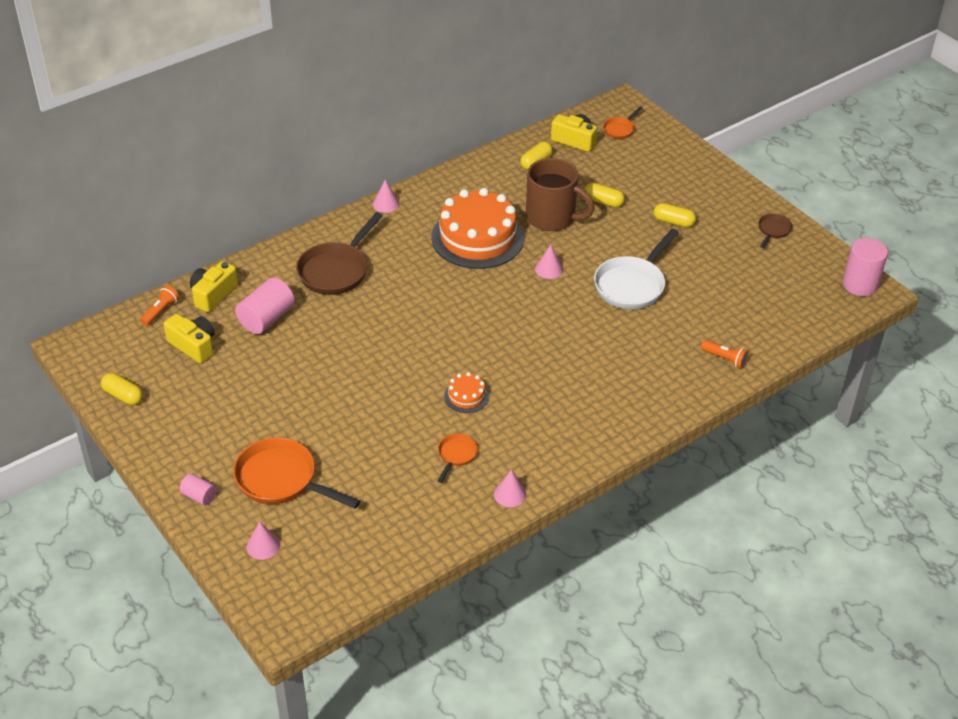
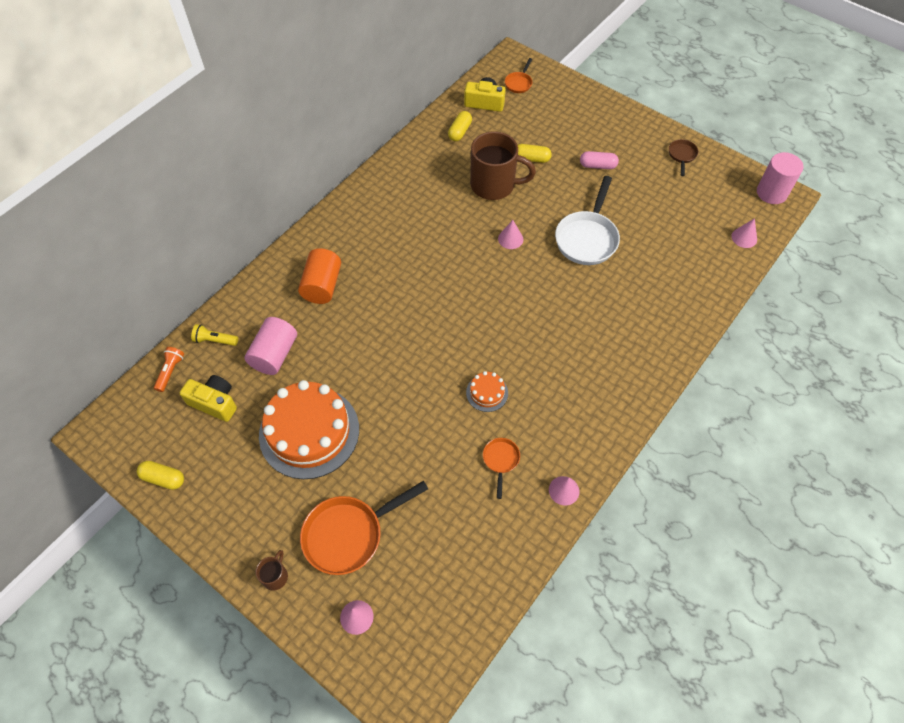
camera: 15 degrees left, 15 degrees up
(199, 496) = (275, 576): pink cylinder -> brown mug
(213, 295) = (215, 340): yellow camera -> yellow flashlight
(281, 480) = (349, 534): orange pan -> orange pan turned 45 degrees counterclockwise
(336, 270) = (322, 286): brown pan -> orange cylinder
(386, 204) = (343, 204): pink cone -> pink cone (744, 237)
(477, 237) = (437, 220): orange cake -> orange cake (309, 432)
(673, 222) = (597, 166): yellow capsule -> pink capsule
(725, 359) = (693, 295): orange flashlight -> none

